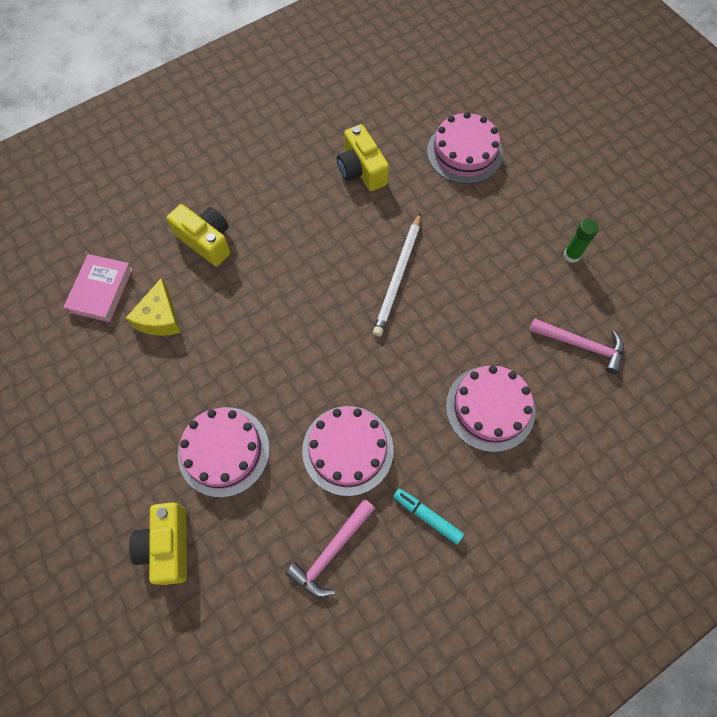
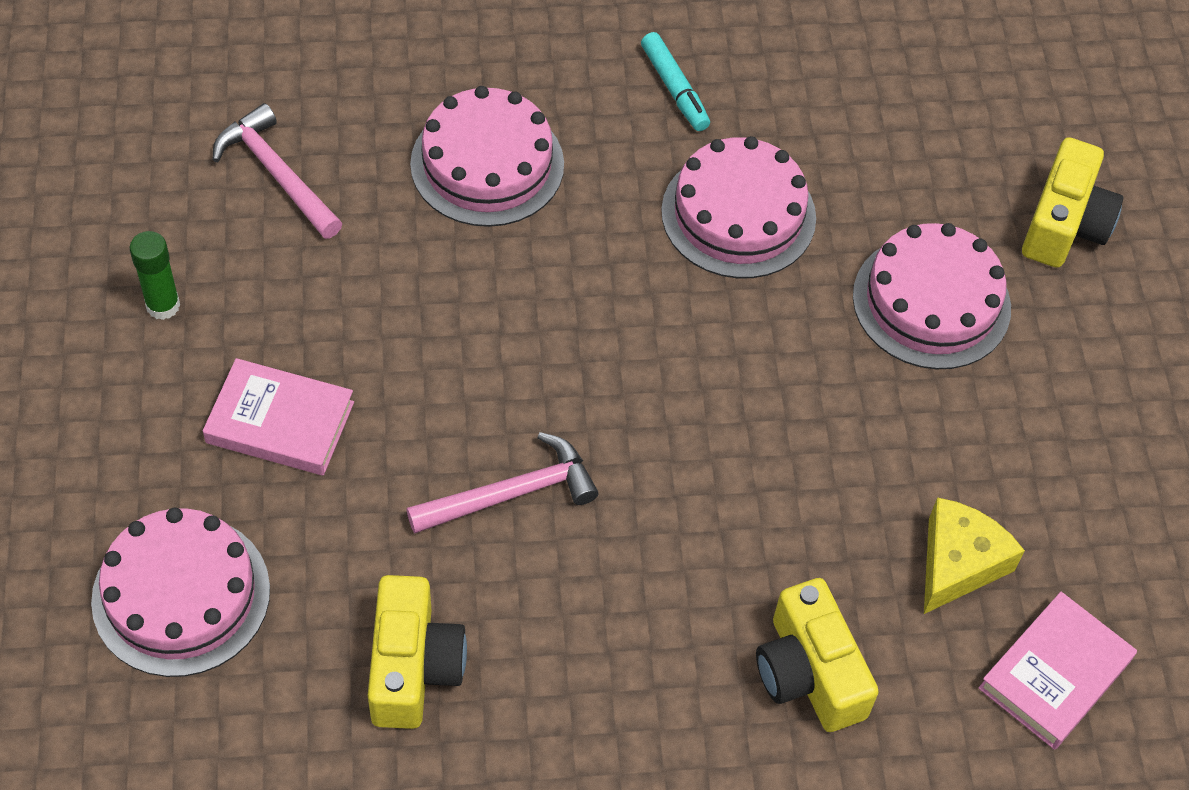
camera: 155 degrees left, 10 degrees down
(331, 552) = (832, 113): pink hammer -> pink hammer (511, 494)
(398, 276) = (488, 421): white pencil -> none
(482, 232) = (280, 422): none -> pink book

